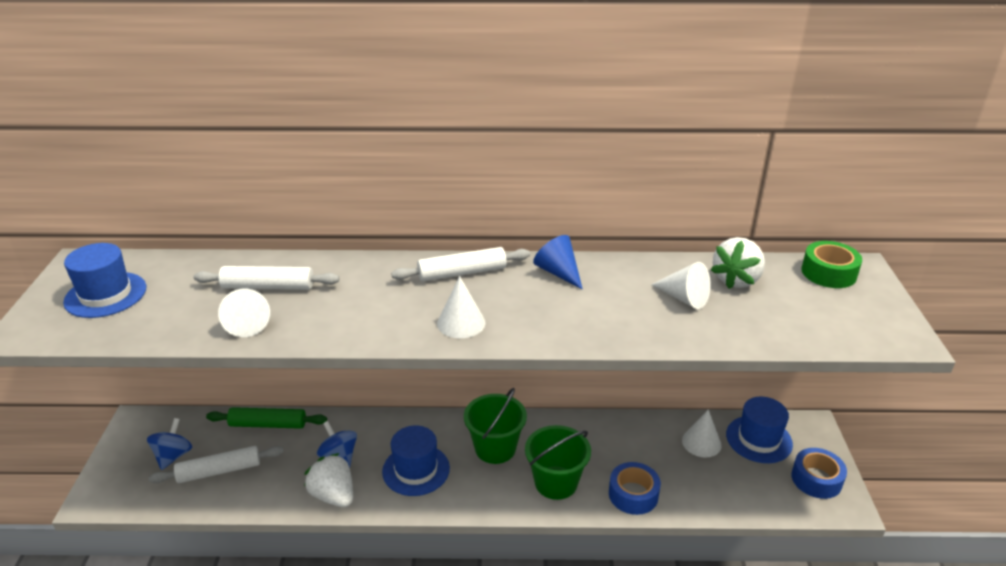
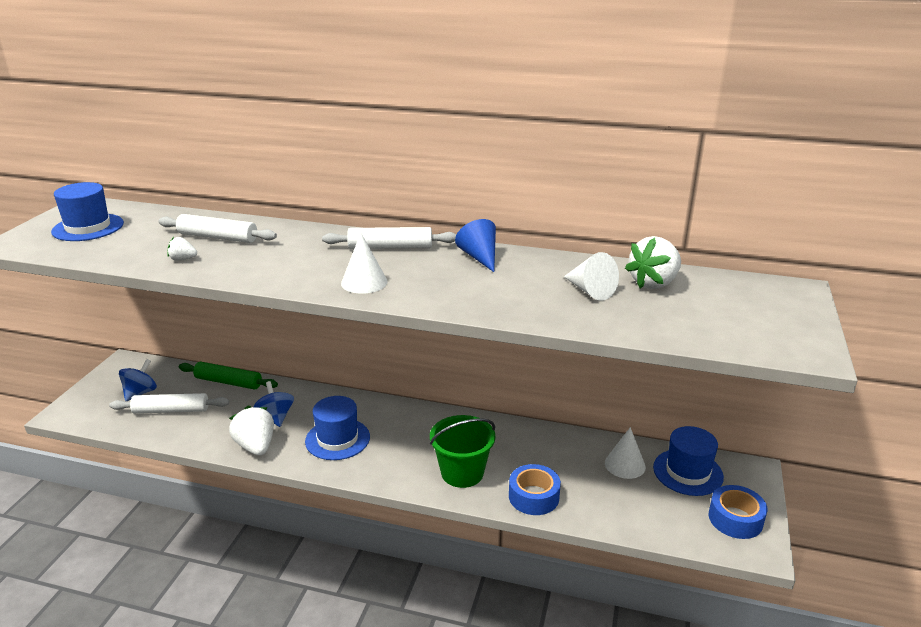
camera: 15 degrees right, 5 degrees down
(246, 323) = (183, 259): white cone -> white strawberry
(495, 448) = (418, 434): green bucket -> none
(828, 273) = (758, 289): green tape -> none

